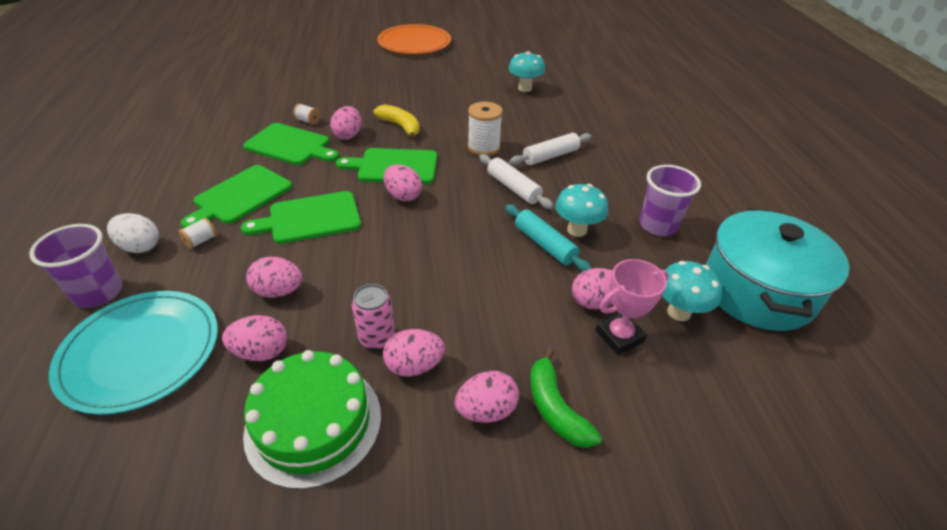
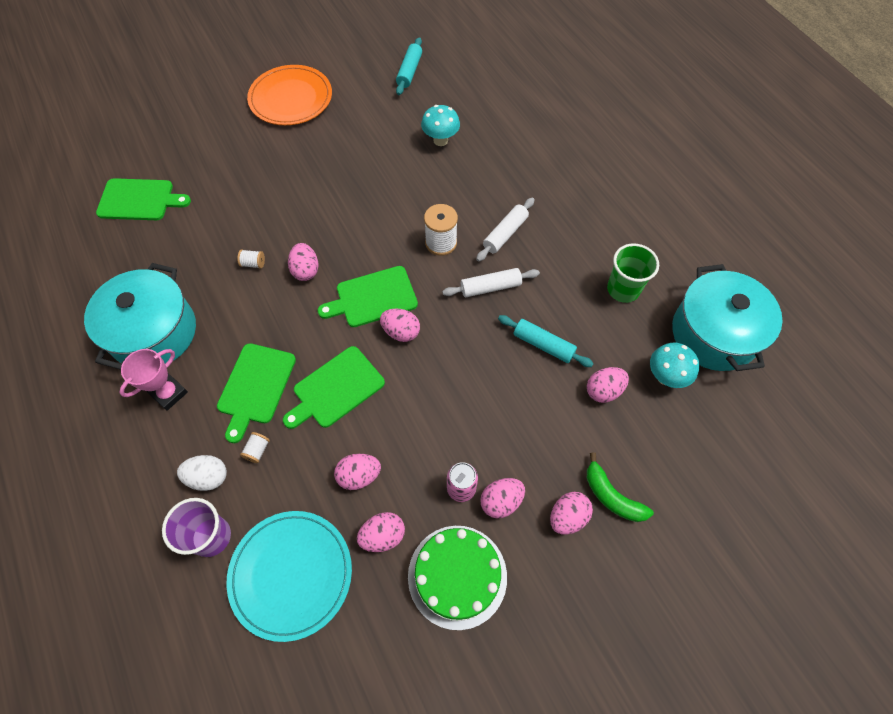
camera: 20 degrees left, 20 degrees up
(191, 140) = (154, 332): none -> turquoise pot
(290, 145) = (258, 304): green cutting board -> green cutting board (139, 200)
(400, 126) = (349, 240): yellow banana -> none
(513, 188) = (490, 287): white rolling pin -> white rolling pin turned 45 degrees counterclockwise
(522, 48) = (409, 71): none -> turquoise rolling pin
(577, 230) = (562, 319): turquoise mushroom -> none
(619, 336) = (632, 416): pink trophy -> pink trophy (169, 393)
(658, 225) = (623, 289): purple cup -> green cup

